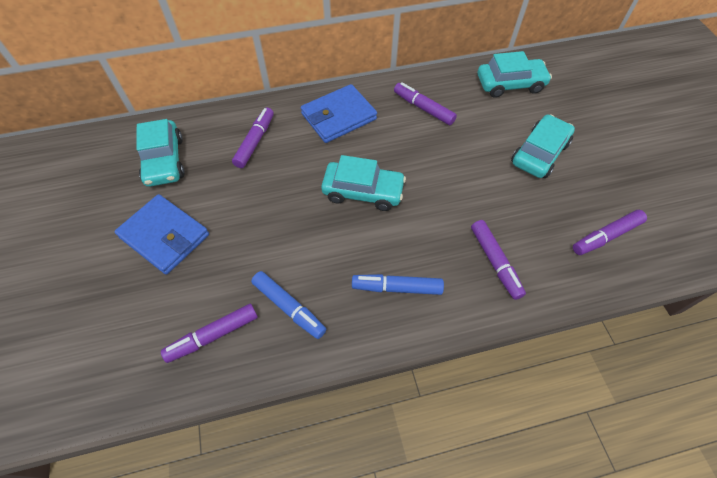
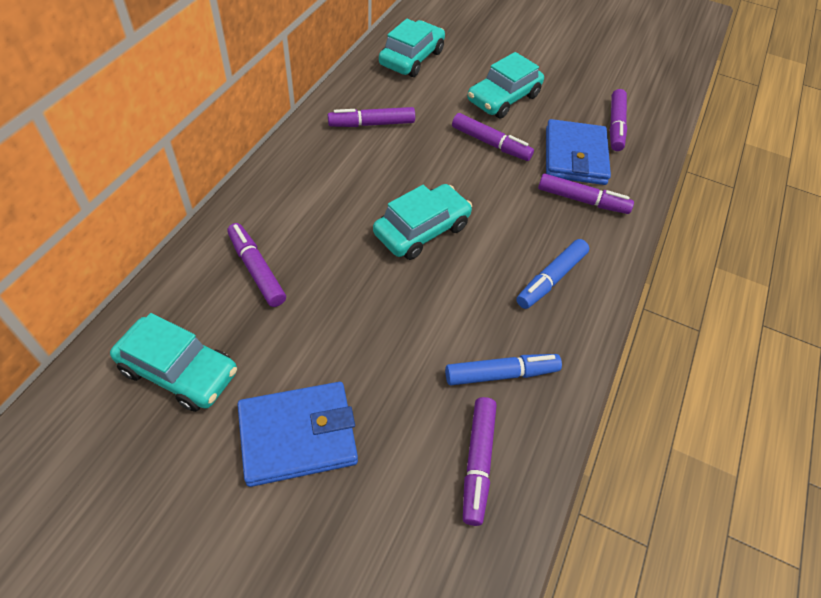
camera: 55 degrees left, 5 degrees down
(338, 116) = (307, 184): blue wallet -> blue wallet (575, 156)
(484, 175) = (490, 143): none -> purple marker
(539, 153) = (503, 98): turquoise car -> turquoise car turned 120 degrees counterclockwise

